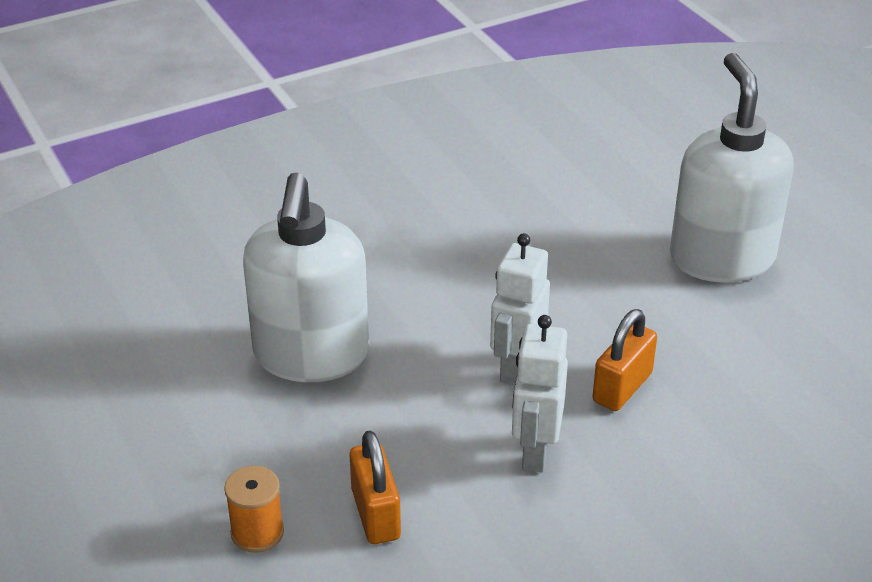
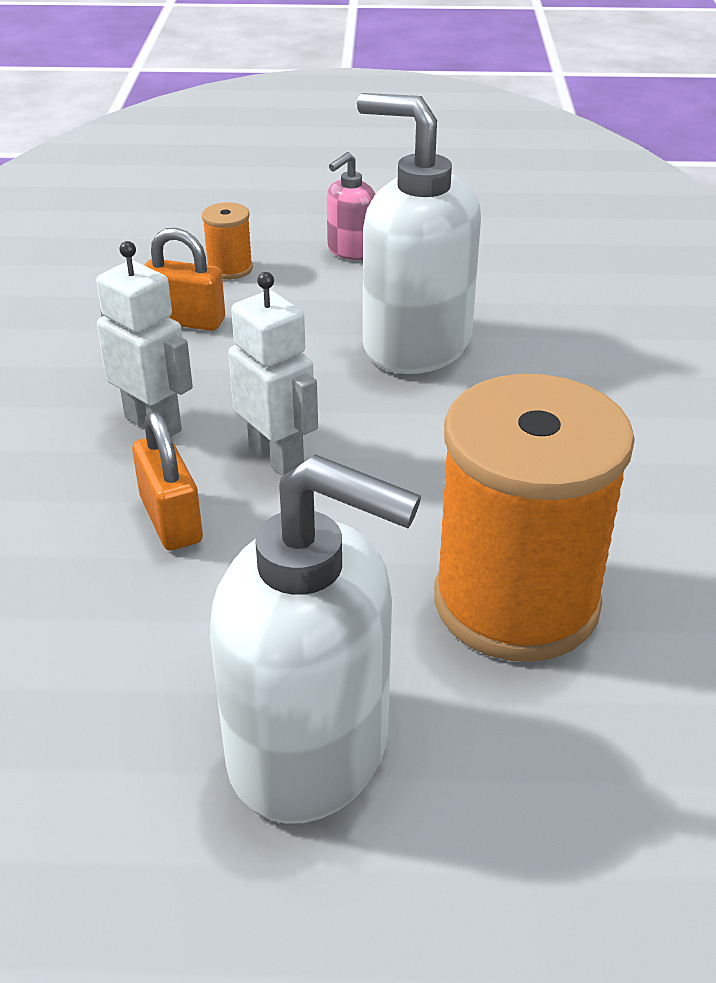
camera: 120 degrees right, 0 degrees up
(164, 460) = (351, 251): none -> pink soap dispenser
(553, 226) = (516, 601): none -> orange spool

